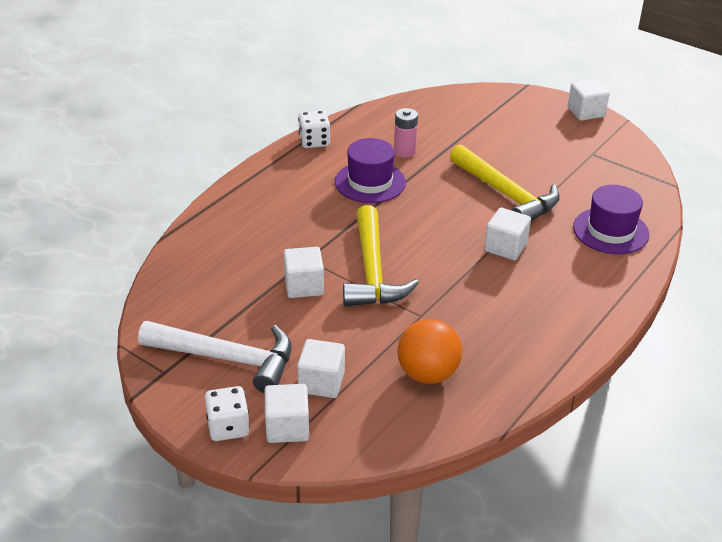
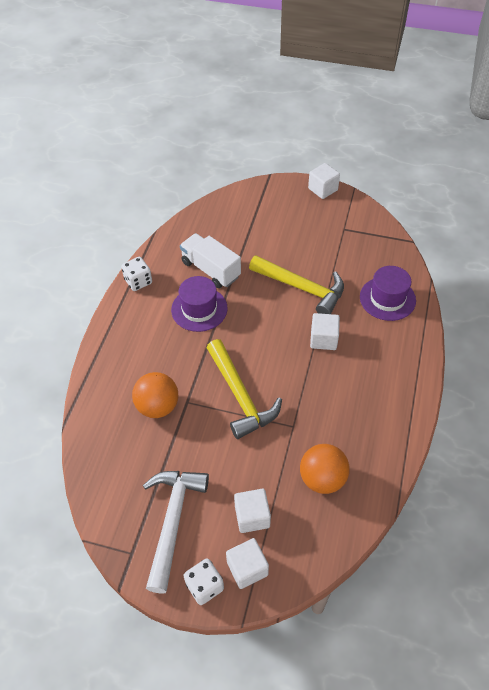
camera: 20 degrees left, 15 degrees up
(227, 359) = (173, 521): white hammer -> white hammer turned 75 degrees counterclockwise
(271, 254) = (158, 406): none -> orange ball
(304, 286) = (197, 429): white cube -> none
(404, 151) = (211, 269): pink battery -> white truck

